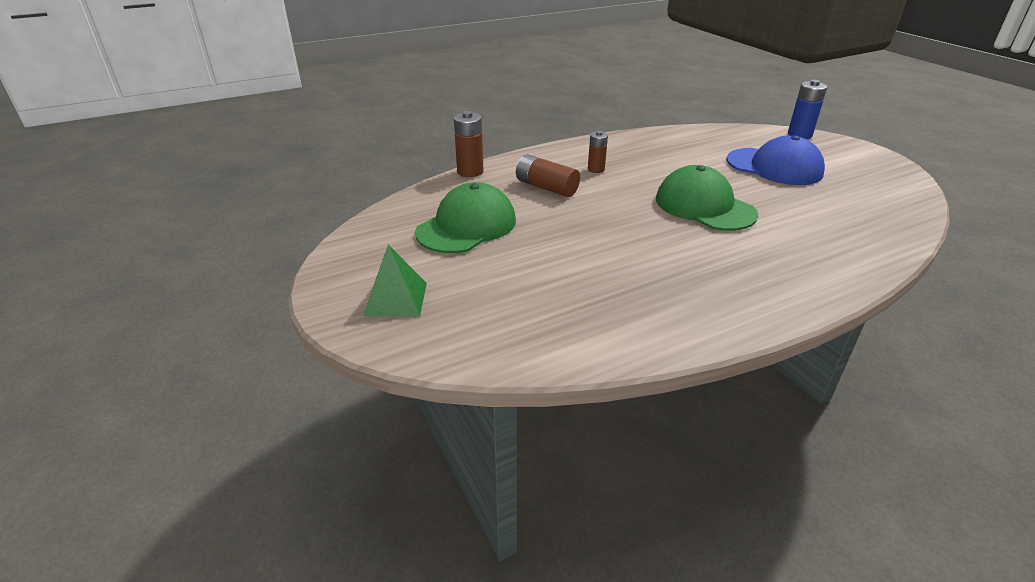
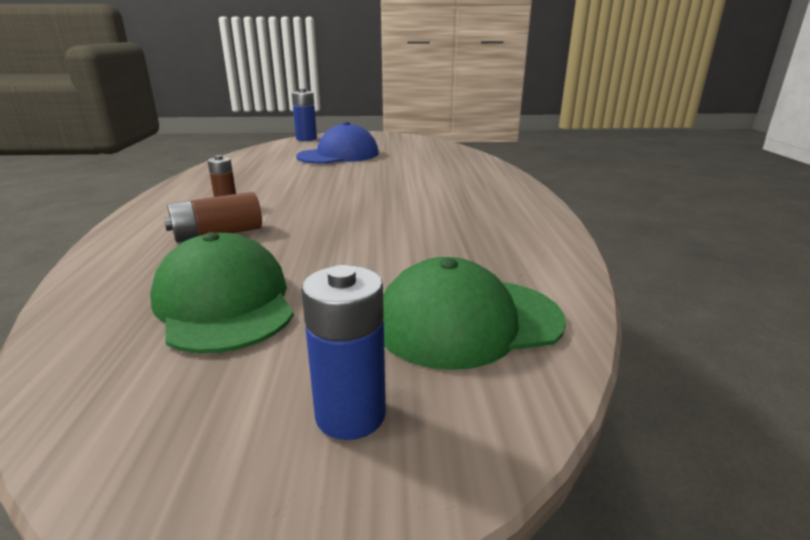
camera: 65 degrees left, 10 degrees down
(396, 299) = (350, 415): green pyramid -> blue battery
(470, 171) = (83, 267): brown battery -> none
(704, 206) = (363, 186): green cap -> green cap (468, 322)

